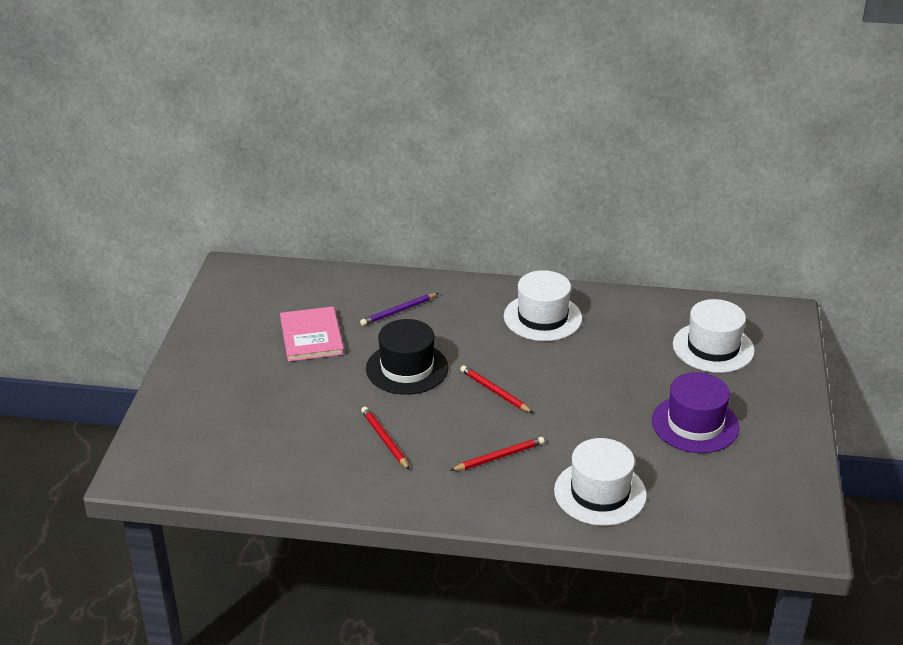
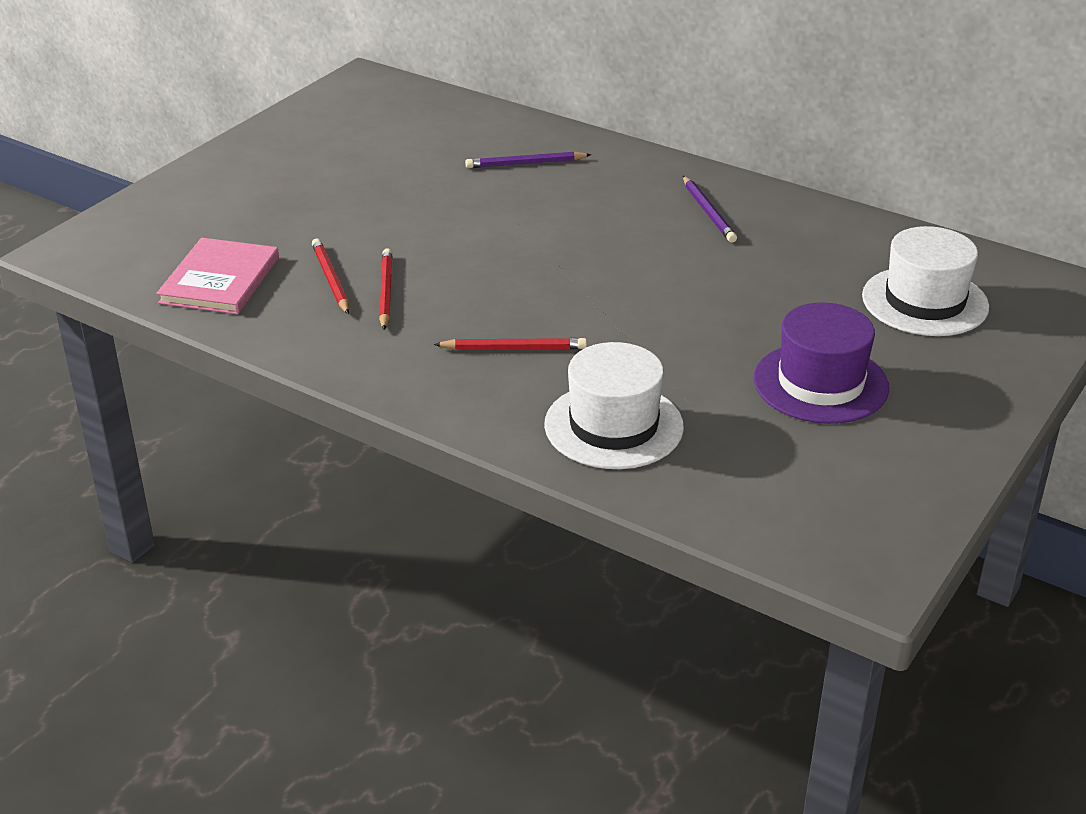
camera: 25 degrees right, 0 degrees up
(311, 336) = (395, 165): pink book -> pink book (220, 280)
(407, 368) = (482, 224): black hat -> none
(495, 391) = (572, 276): red pencil -> red pencil (331, 279)
(542, 317) = (708, 212): white hat -> purple pencil

